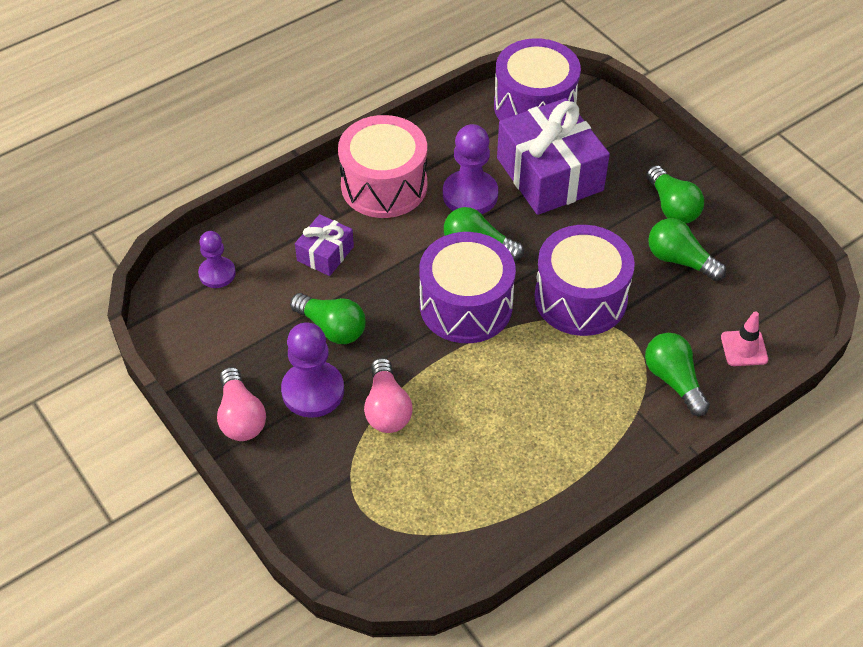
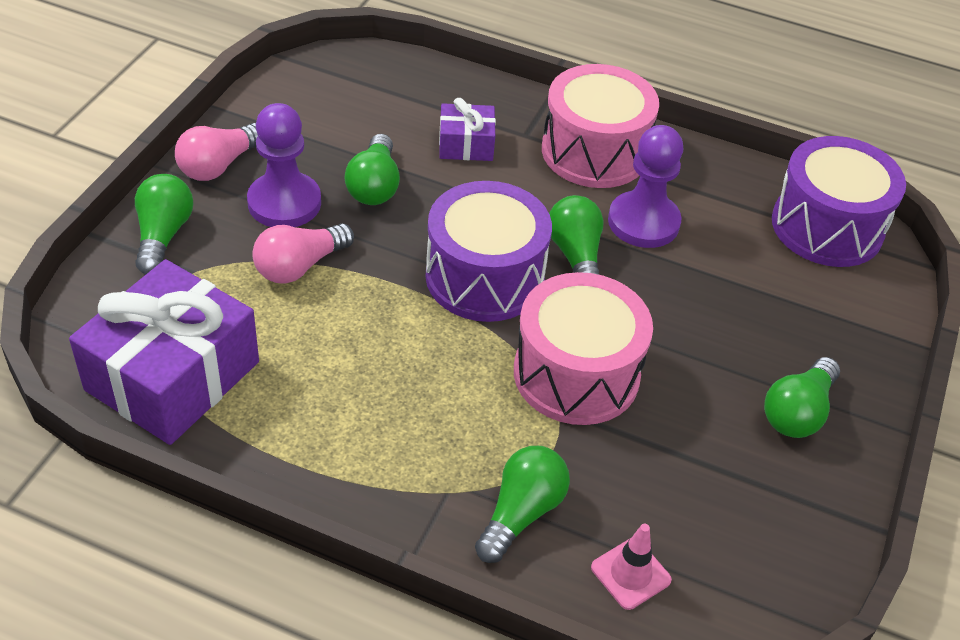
camera: 55 degrees right, 5 degrees down
(217, 273) = (380, 83): purple pawn -> none
(549, 174) = (737, 277): purple gift -> purple gift (172, 376)
(580, 298) = (576, 374): purple drum -> pink drum
(680, 260) = (718, 451): green light bulb -> green light bulb (163, 235)

